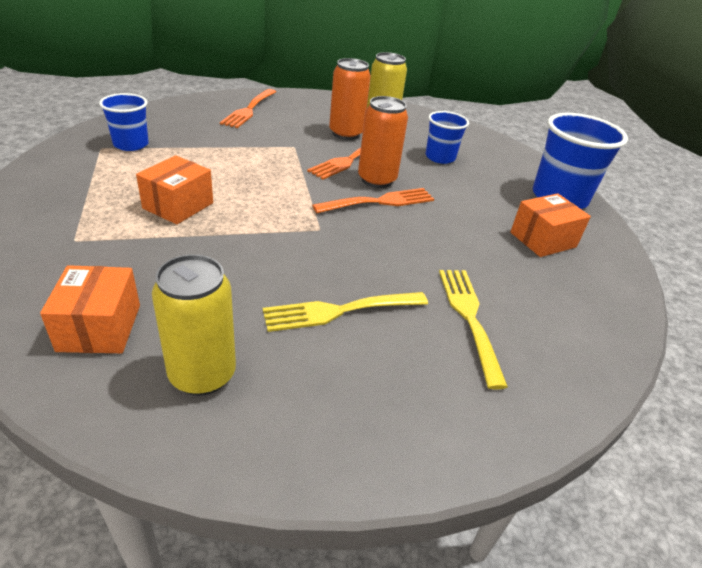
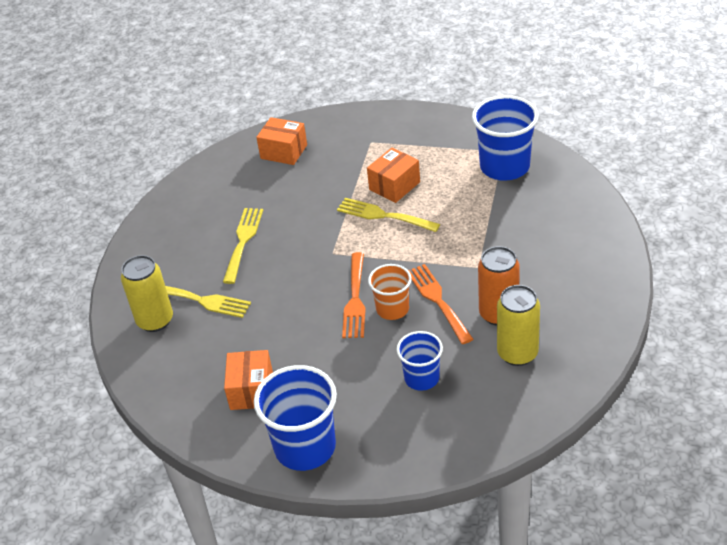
camera: 125 degrees right, 5 degrees up
(131, 144) = (504, 167): blue cup -> blue cup, size x1.68
(178, 205) = (394, 186): orange box -> orange box turned 75 degrees clockwise
(202, 374) = (229, 183): yellow can -> yellow can (155, 320)
(238, 205) = (383, 215): none -> yellow fork
(249, 110) = (575, 248): orange fork -> none
(377, 180) = (392, 309): orange can -> orange cup

